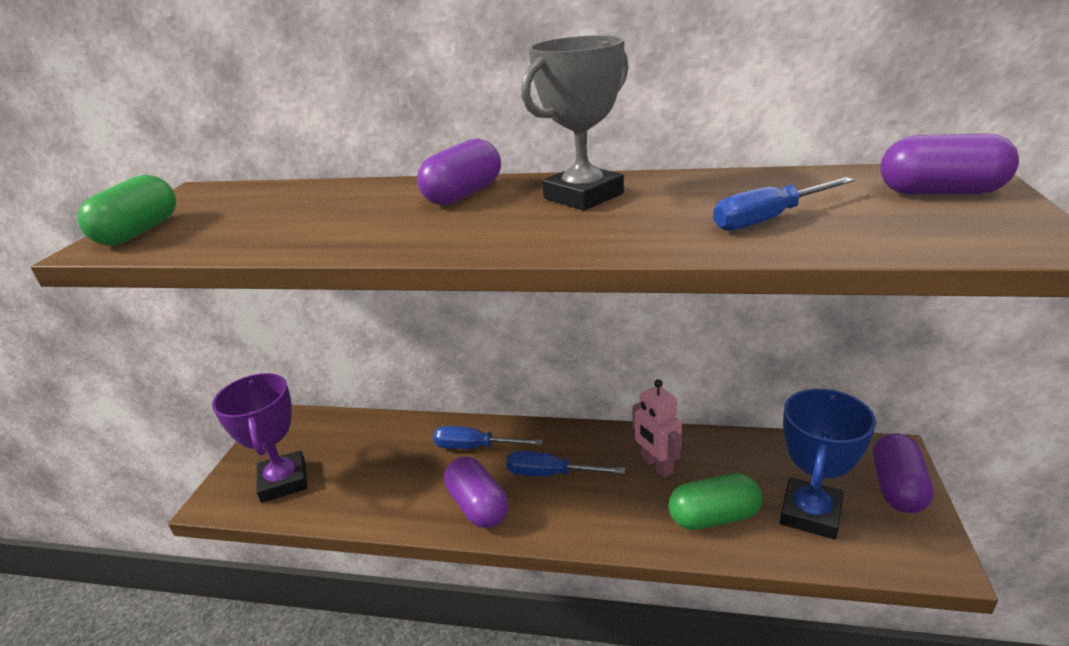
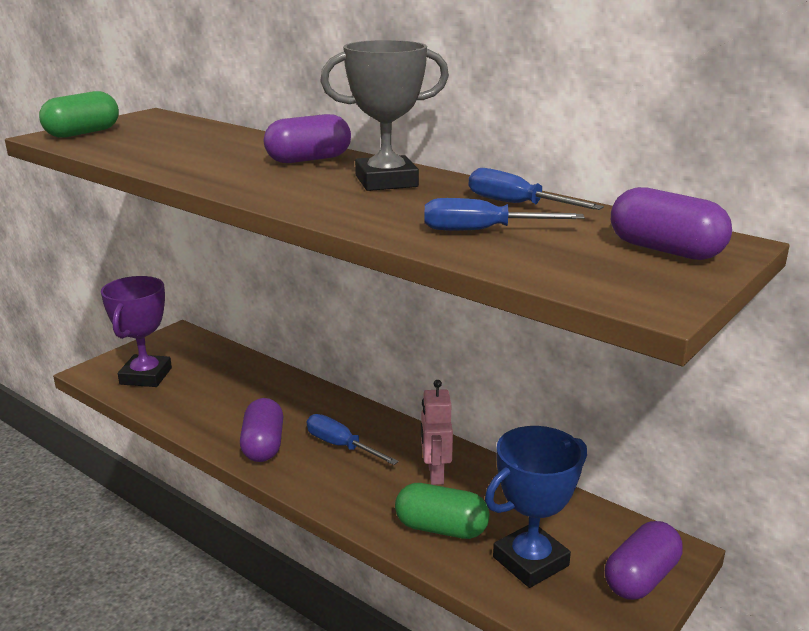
camera: 25 degrees right, 5 degrees down
(475, 447) = (302, 405): blue screwdriver -> blue screwdriver (516, 204)

